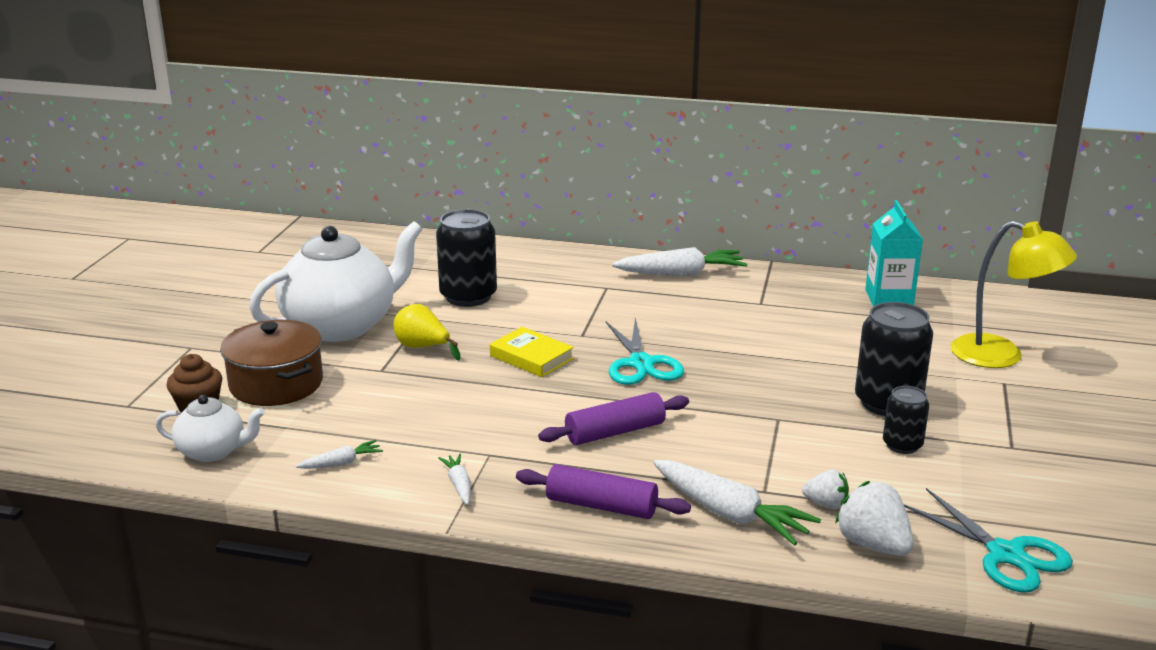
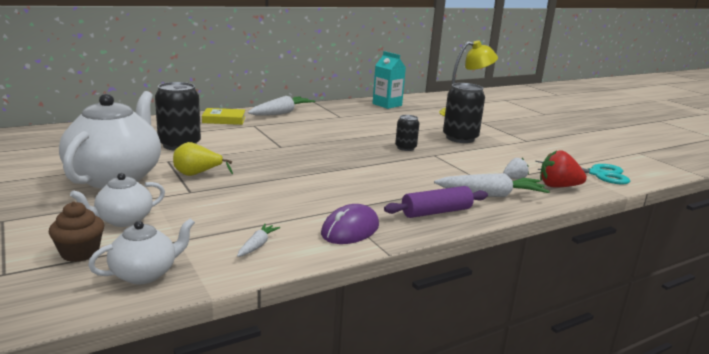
camera: 45 degrees left, 5 degrees down
(276, 384) = (124, 220): brown pot -> white teapot
(459, 485) = (350, 229): white carrot -> purple mouse
(531, 357) = (272, 162): yellow book -> yellow book (224, 120)
(615, 432) = (379, 180): purple rolling pin -> none
(641, 363) = (334, 150): turquoise scissors -> none
(873, 545) = (558, 186): white strawberry -> red strawberry
(902, 445) = (494, 150): black can -> black can (405, 148)

